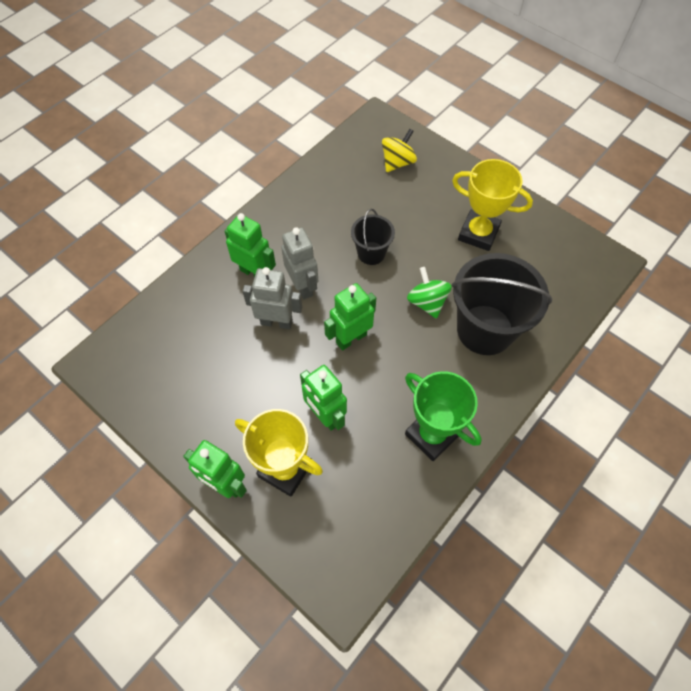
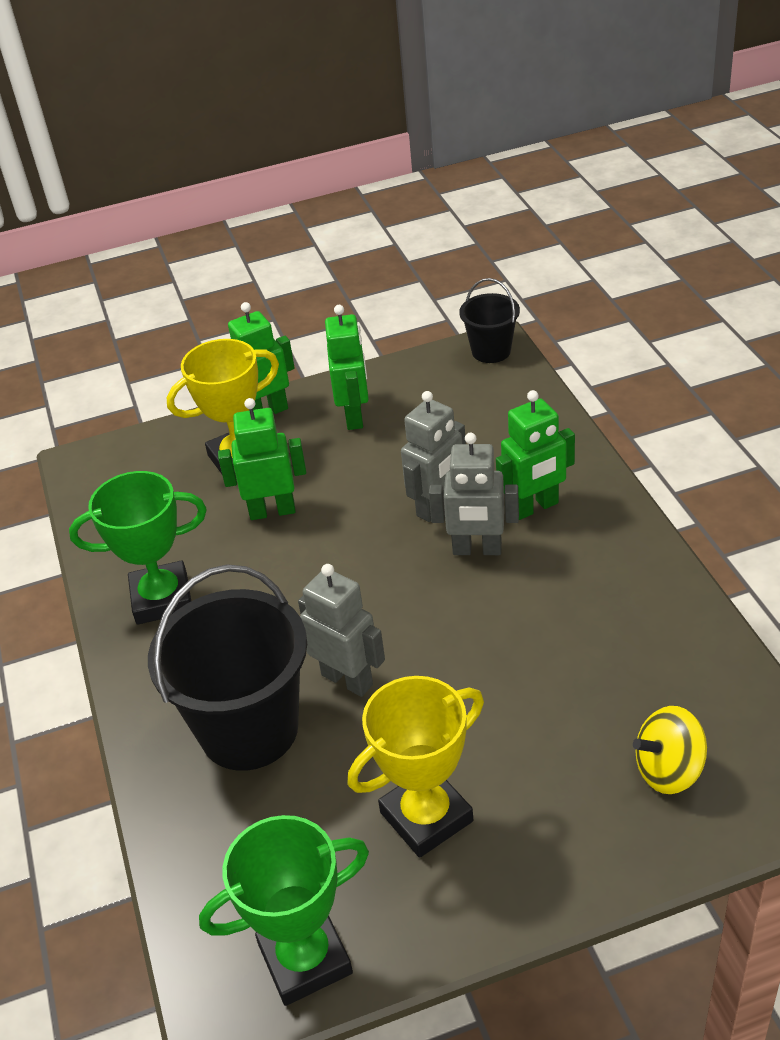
camera: 125 degrees right, 20 degrees down
(351, 338) = (356, 571): green robot -> green robot (354, 416)
(371, 253) = (483, 648): black bucket -> black bucket (491, 351)
(397, 162) = (669, 770): yellow spinning top -> yellow spinning top turned 90 degrees clockwise
(427, 302) = (347, 679): green spinning top -> grey robot
(570, 244) = (305, 959): none -> green trophy

